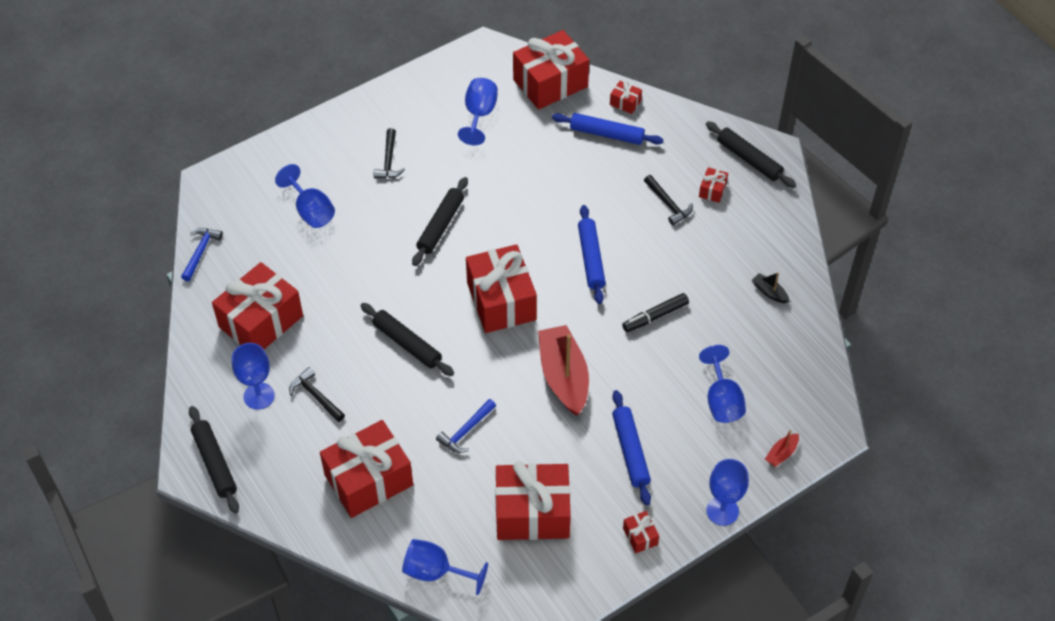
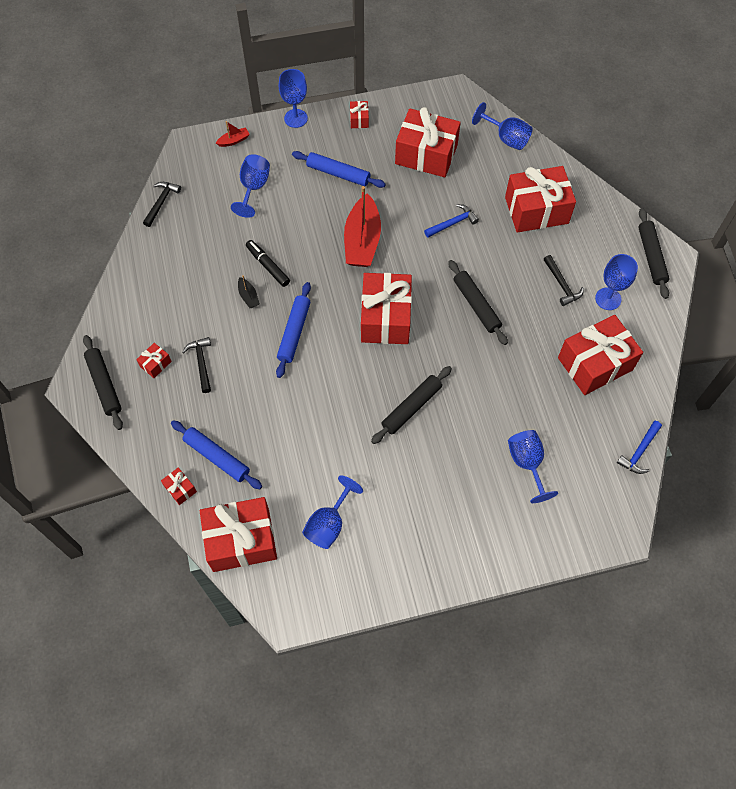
camera: 160 degrees left, 10 degrees up
(389, 161) = (437, 497): black hammer -> black hammer (161, 202)
(630, 451) = (338, 174): blue rolling pin -> blue rolling pin turned 75 degrees counterclockwise
(655, 316) = (268, 266): black marker -> black marker turned 120 degrees counterclockwise
(769, 292) = (166, 257): black boat -> black boat (248, 296)

